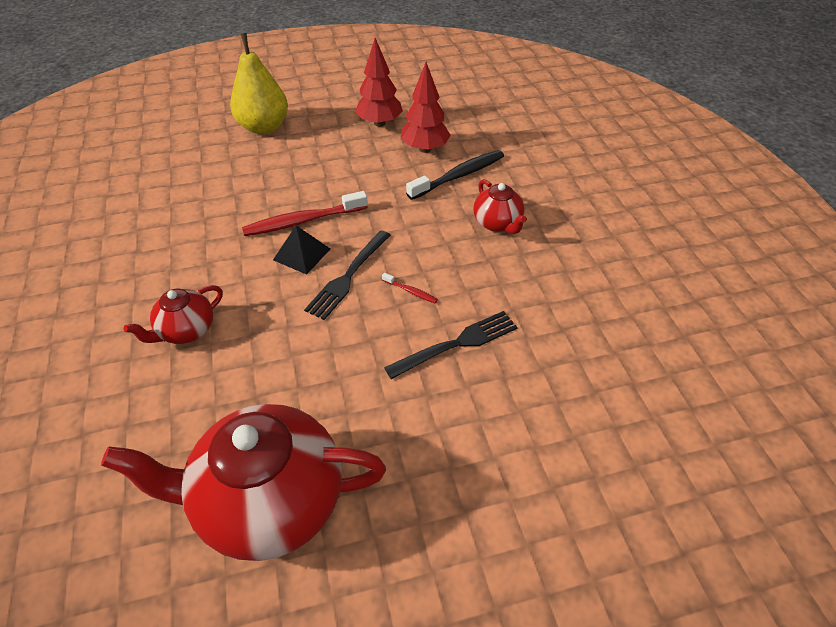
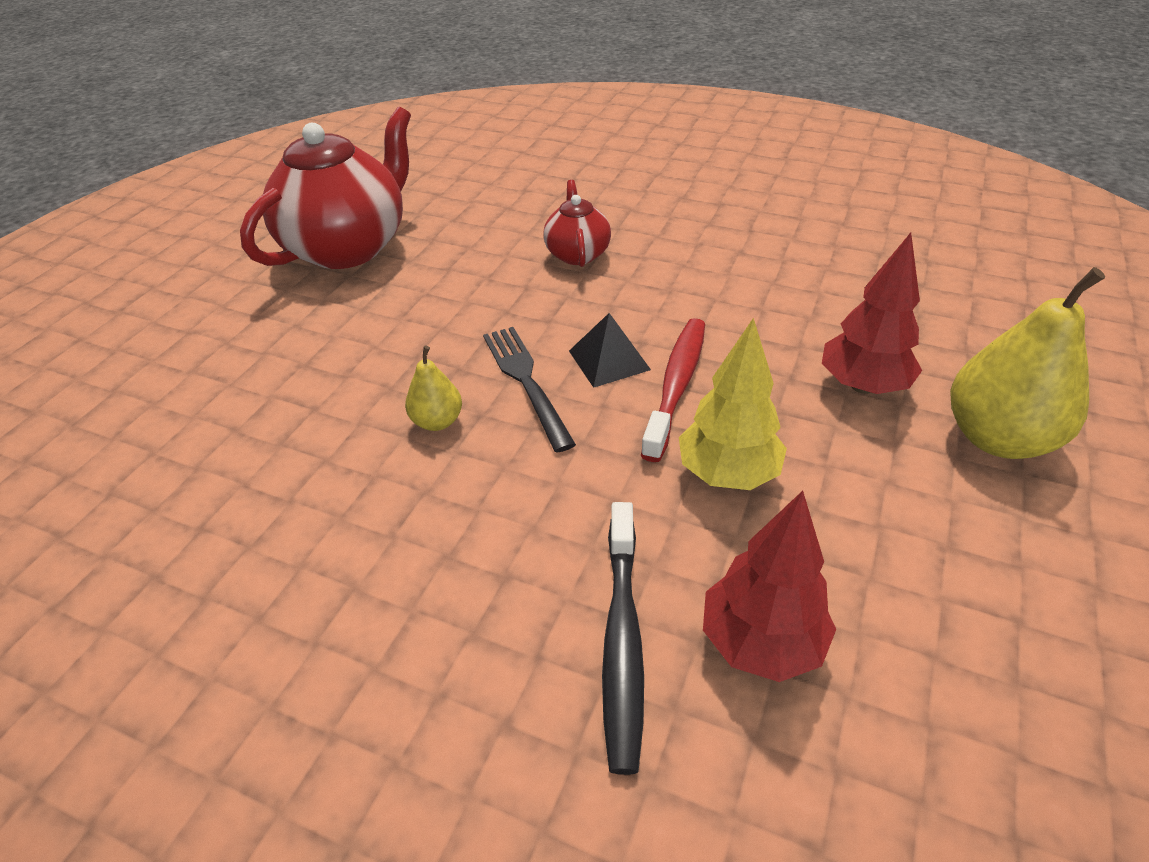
camera: 130 degrees right, 5 degrees down
(351, 183) = (727, 473): none -> yellow tree
(379, 123) = (922, 620): red tree -> red tree (862, 386)
(411, 291) = (437, 421): red toothbrush -> yellow pear
(456, 344) = (320, 417): black fork -> none
(497, 223) = (444, 604): red teapot -> none

